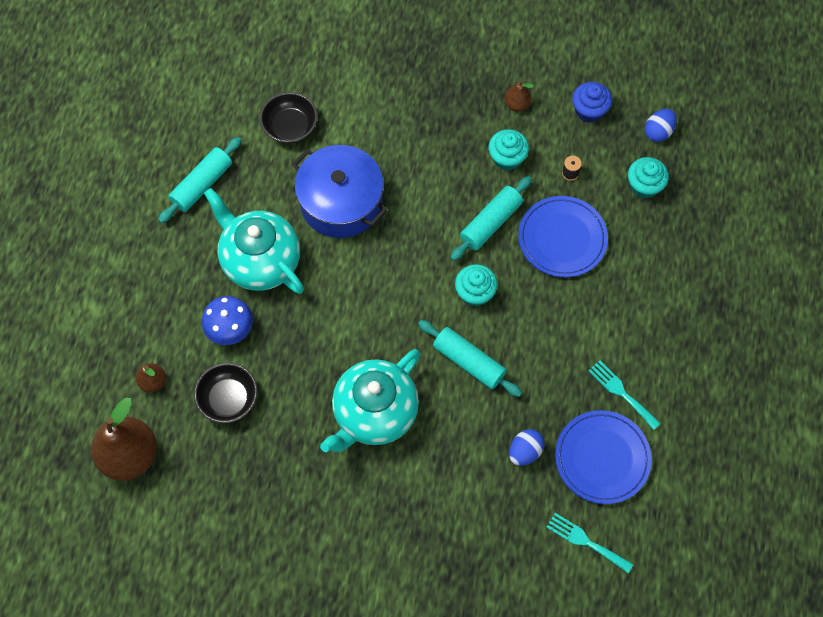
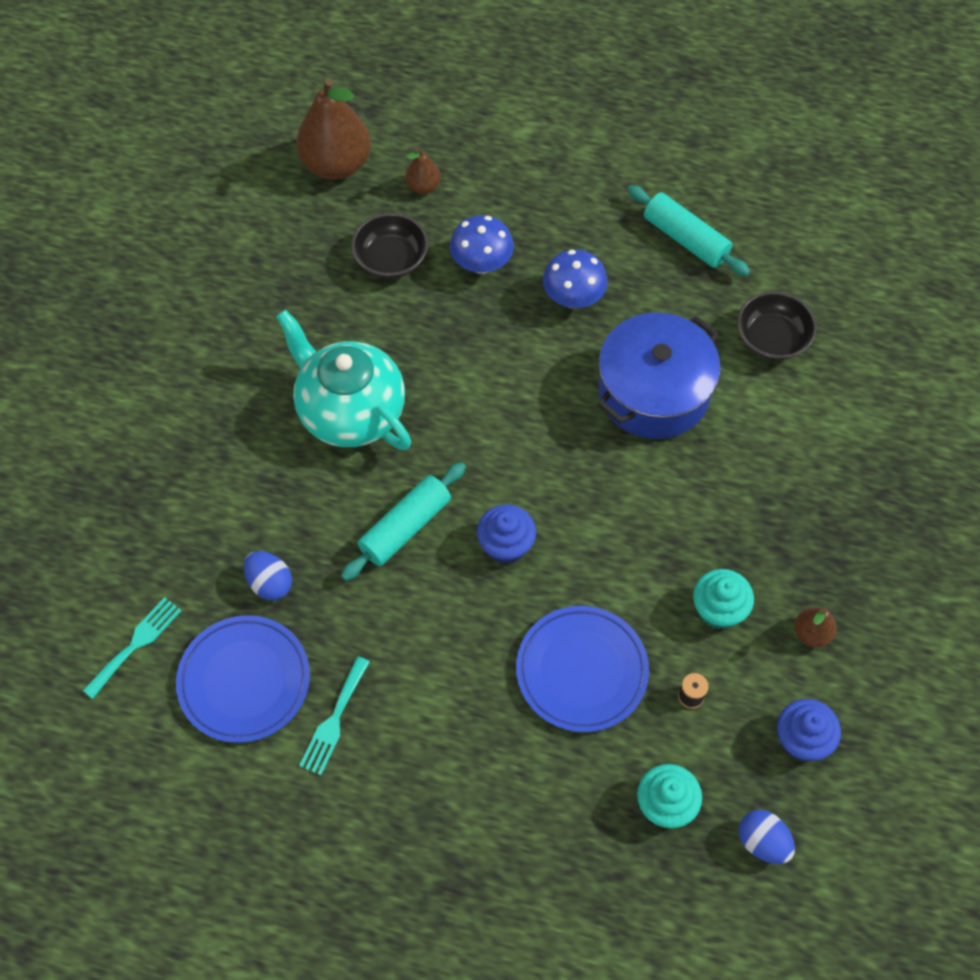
camera: 95 degrees right, 5 degrees down
(260, 260) = (573, 298): turquoise teapot -> blue mushroom
(475, 292) = (506, 545): turquoise cupcake -> blue cupcake
(490, 223) = (612, 576): turquoise rolling pin -> none
(621, 392) = (334, 720): turquoise fork -> turquoise fork turned 150 degrees clockwise

